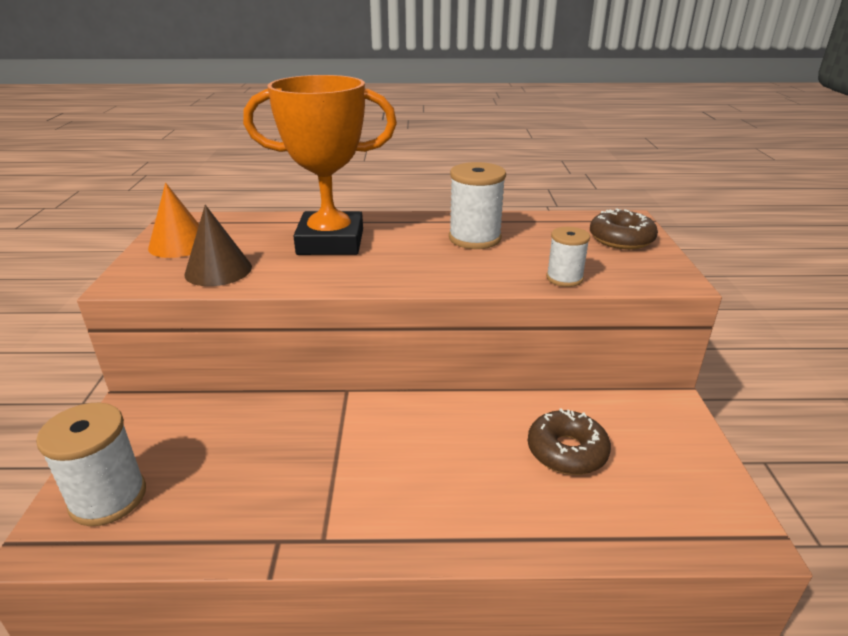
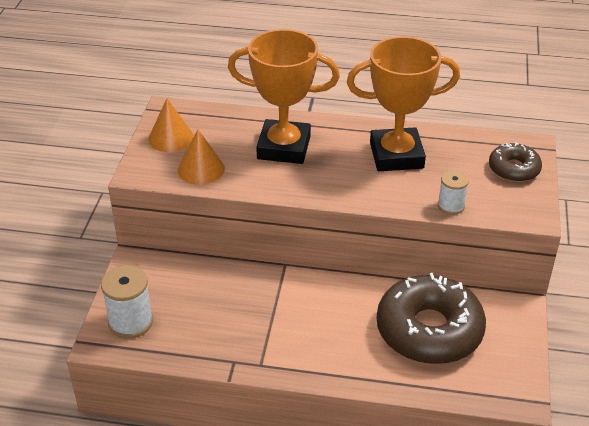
camera: 10 degrees right, 10 degrees up
(218, 270) = (201, 169): brown cone -> orange cone
(474, 238) = (396, 155): white spool -> orange trophy
(566, 451) = (429, 330): brown donut -> brown donut, size x1.95

